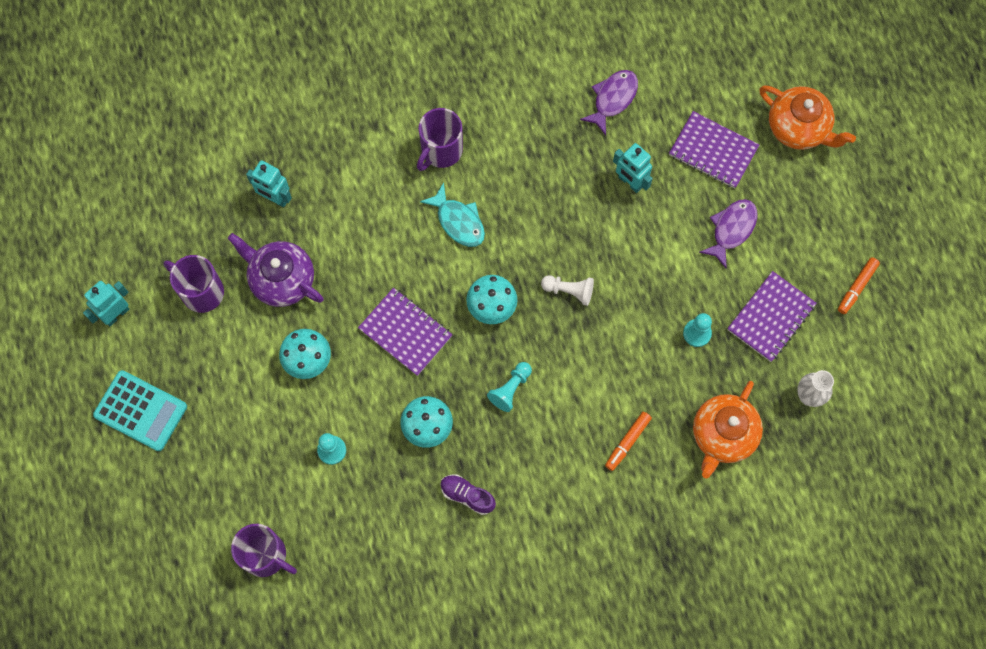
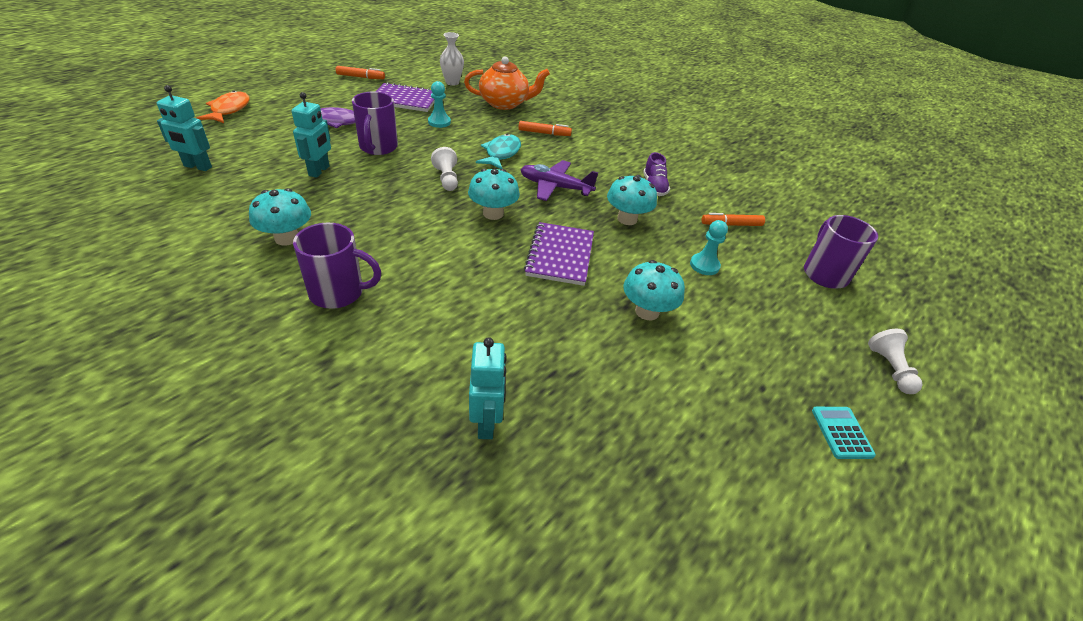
camera: 125 degrees left, 30 degrees down
(116, 314) = (781, 534): turquoise robot -> turquoise robot (197, 167)
(140, 411) = (841, 433): turquoise calculator -> turquoise calculator, size x0.54
(157, 502) = (890, 369): none -> white pawn
(201, 292) = (664, 444): purple mug -> purple mug (378, 147)
(281, 279) = (584, 369): purple teapot -> none
(371, 527) = (731, 225): none -> orange marker
(458, 221) = (419, 256): turquoise fish -> turquoise fish (501, 153)
(510, 389) = (555, 187): turquoise pawn -> purple plane
(528, 132) = (287, 238): none -> turquoise mushroom
(613, 99) = (225, 197): purple fish -> none
(713, 151) = (268, 140): purple notebook -> none
(798, 128) = (229, 110): orange teapot -> orange fish

